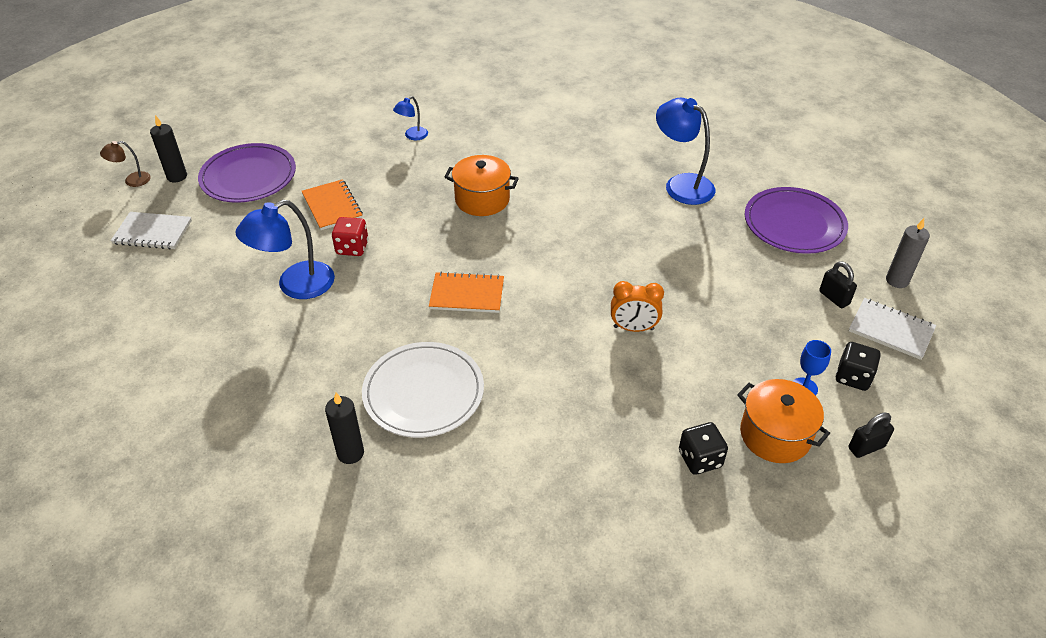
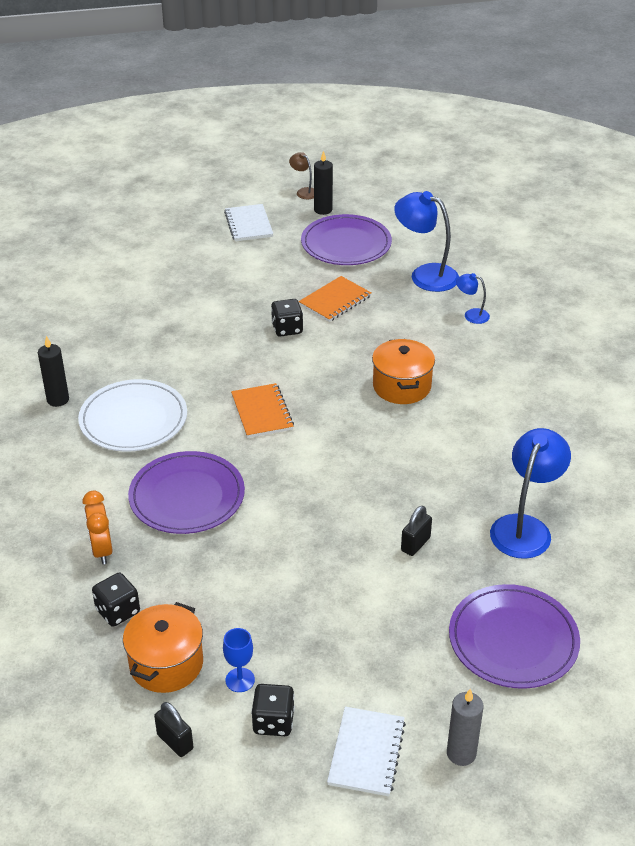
camera: 70 degrees right, 5 degrees down
(295, 286) = (224, 314): blue lamp -> blue lamp (425, 275)
(352, 248) = (287, 329): red dice -> black dice
(561, 374) = (187, 496): none -> purple plate
(633, 328) = (269, 533): orange clock -> orange clock (101, 550)
(834, 298) = (396, 692): black padlock -> black padlock (415, 544)

